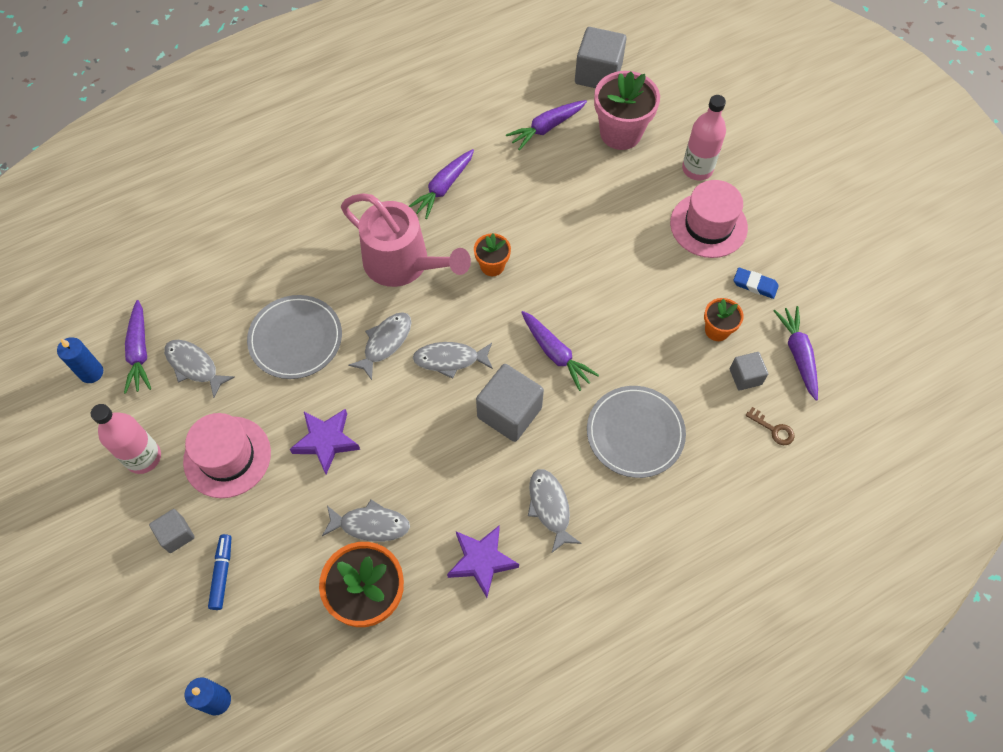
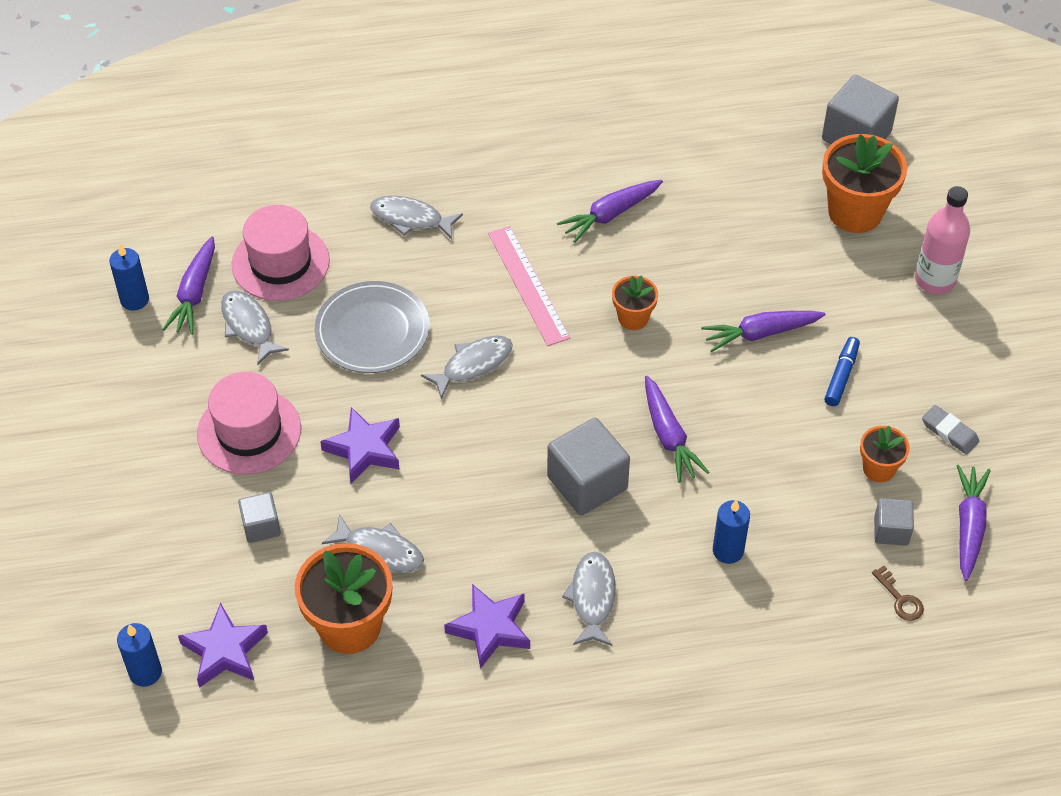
camera: 20 degrees right, 10 degrees down
(143, 457) = (158, 404): pink bottle -> none
(176, 535) = (164, 494): grey cube -> grey cube (261, 526)
(222, 573) = (198, 548): blue marker -> blue marker (841, 376)
(276, 657) = (225, 651): none -> purple star
(403, 263) = (528, 285): pink watering can -> pink ruler
(450, 359) = (541, 405): grey fish -> grey fish (411, 219)
(546, 128) = (764, 181): purple carrot -> purple carrot (760, 333)
(620, 133) = (855, 212): pink flower pot -> orange flower pot
(635, 433) = (728, 550): grey plate -> blue candle
(708, 225) = (920, 348): pink hat -> pink hat (280, 263)
(755, 285) = (949, 432): blue eraser -> grey eraser

